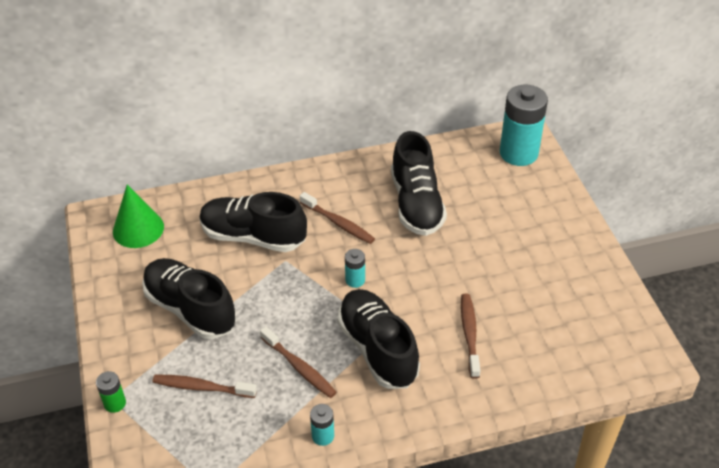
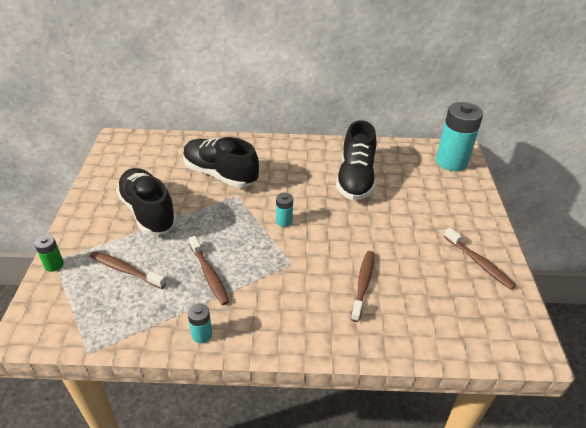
camera: 15 degrees right, 5 degrees down
(138, 229) = (141, 152): green cone -> none
(338, 223) = (289, 179): brown toothbrush -> brown toothbrush (479, 263)
(377, 349) = (279, 276): black shoe -> none

